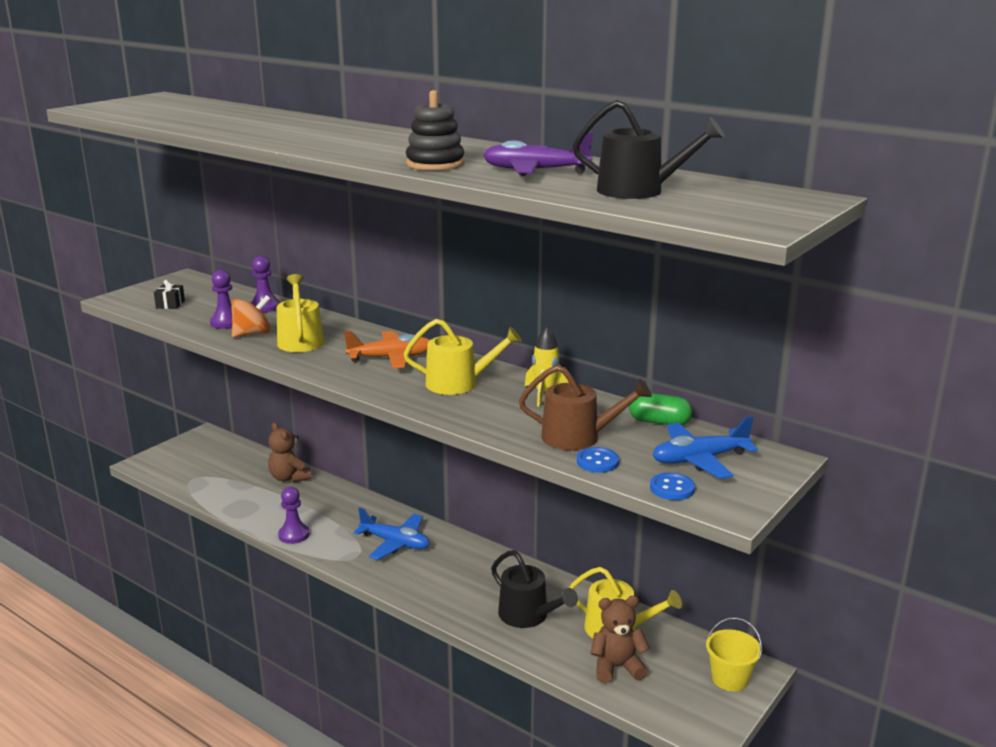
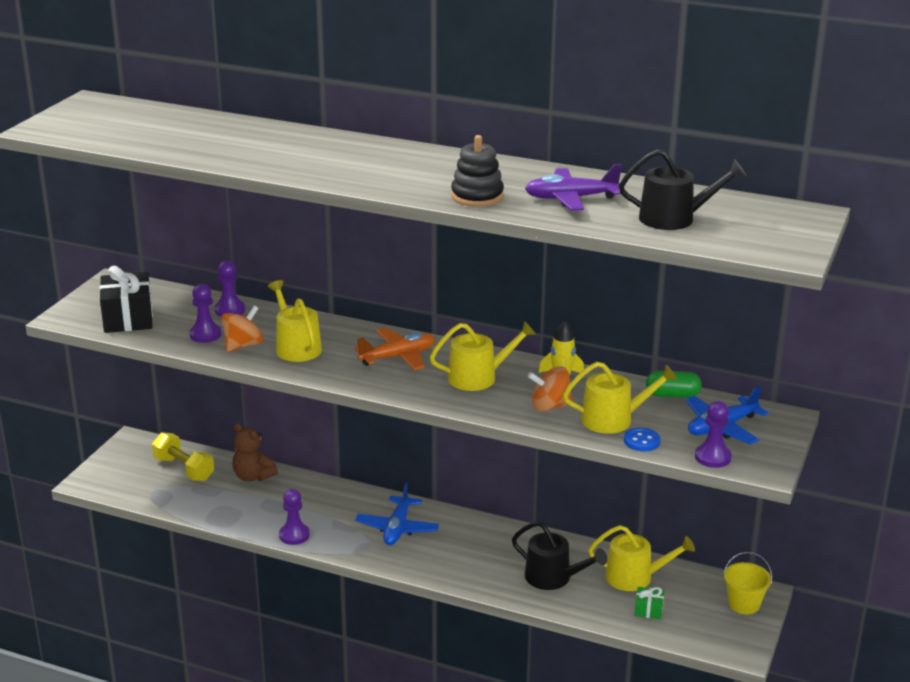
camera: 15 degrees left, 5 degrees up
(170, 304) = (128, 318): black gift -> black gift, size x2.11
(232, 463) = (184, 469): none -> yellow dumbbell
(395, 543) = (397, 528): blue plane -> blue plane turned 90 degrees clockwise
(516, 417) = (550, 406): none -> orange spinning top
(578, 437) = (613, 419): brown watering can -> yellow watering can
(617, 667) = (648, 610): brown teddy bear -> green gift
(672, 488) = (712, 457): blue button -> purple pawn

